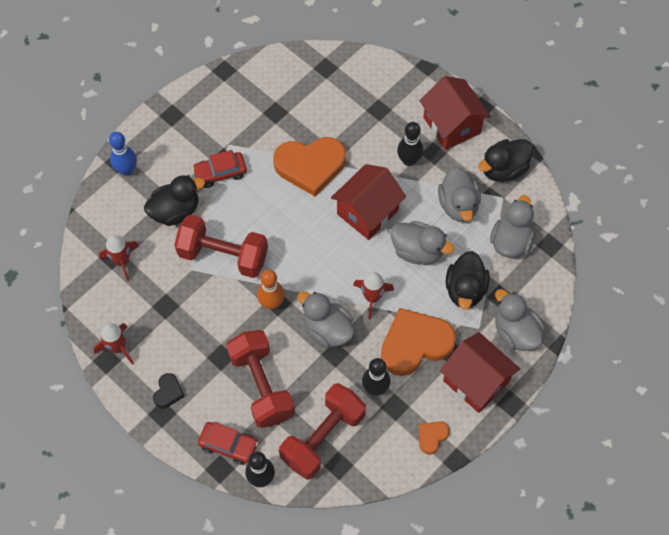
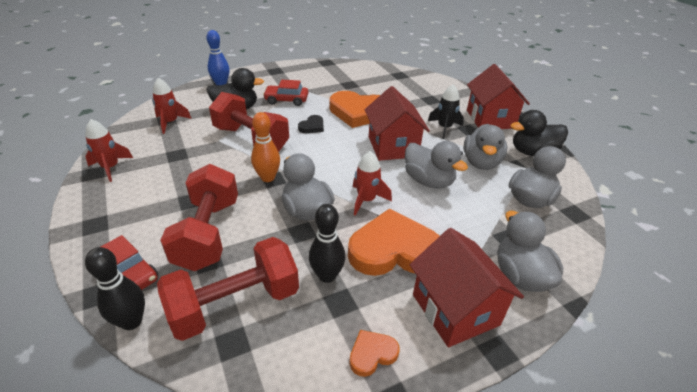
camera: 20 degrees right, 25 degrees down
(168, 392) = (118, 210): black heart -> black heart (312, 127)
(367, 212) = (392, 146): red house -> red house turned 75 degrees counterclockwise
(409, 160) = (444, 128): black bowling pin -> black rocket
(465, 290) = (469, 222): black duck -> none

